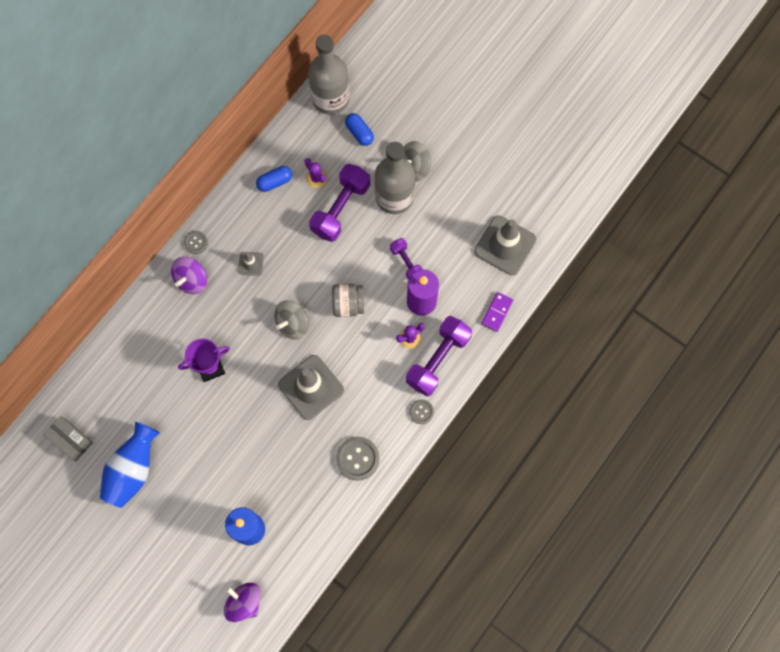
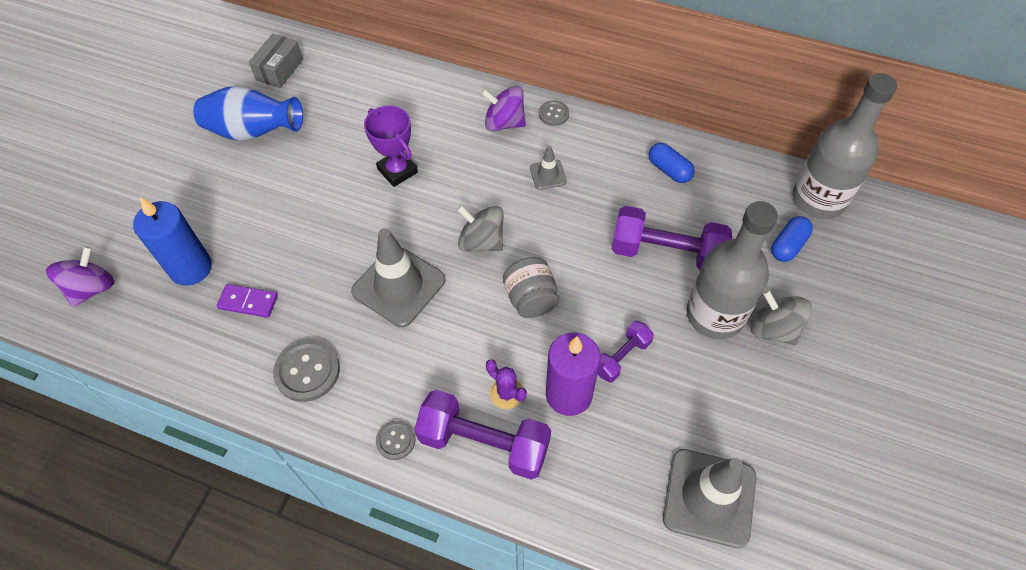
camera: 75 degrees right, 15 degrees down
(316, 178) = (696, 213): purple cactus -> none
(497, 312) = (591, 514): purple domino -> purple domino (248, 302)

